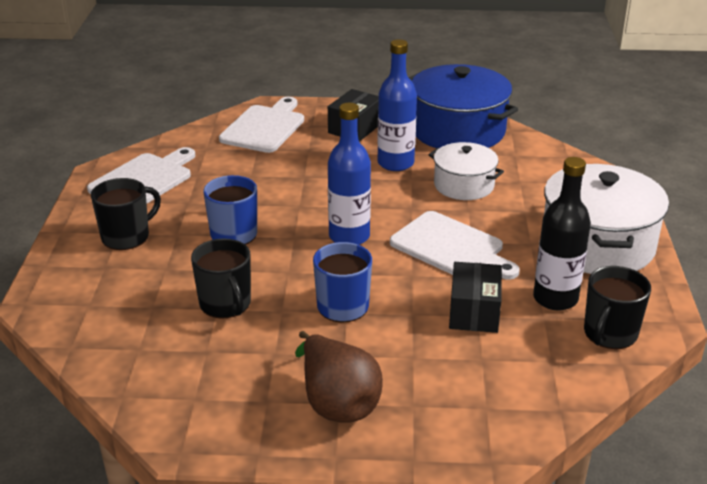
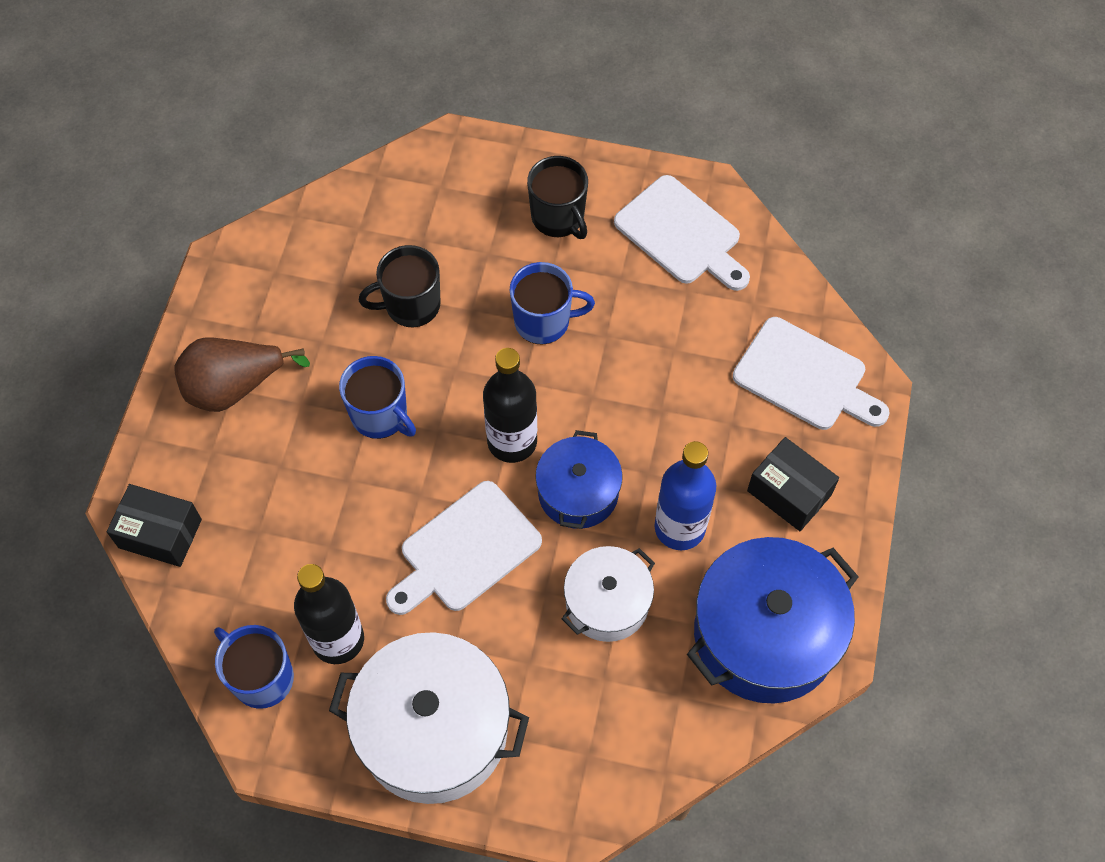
camera: 100 degrees right, 30 degrees up
(349, 236) = (512, 441): blue bottle -> black bottle
(383, 204) = (578, 492): none -> blue pot
(474, 312) = (336, 544): black box -> black box (160, 533)
(609, 333) = (262, 677): black mug -> blue mug

